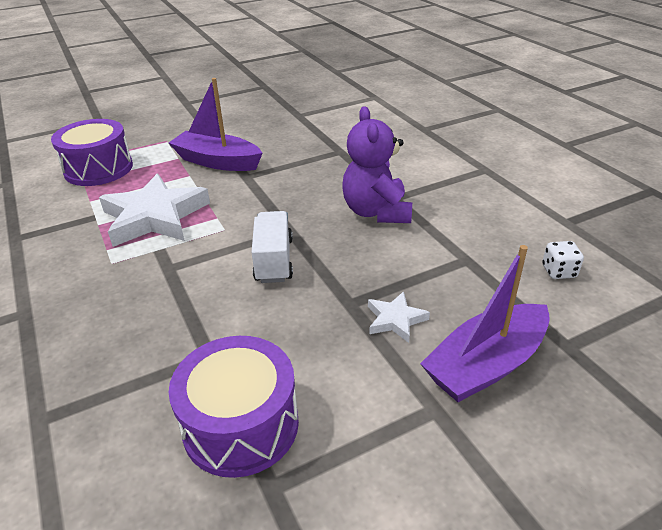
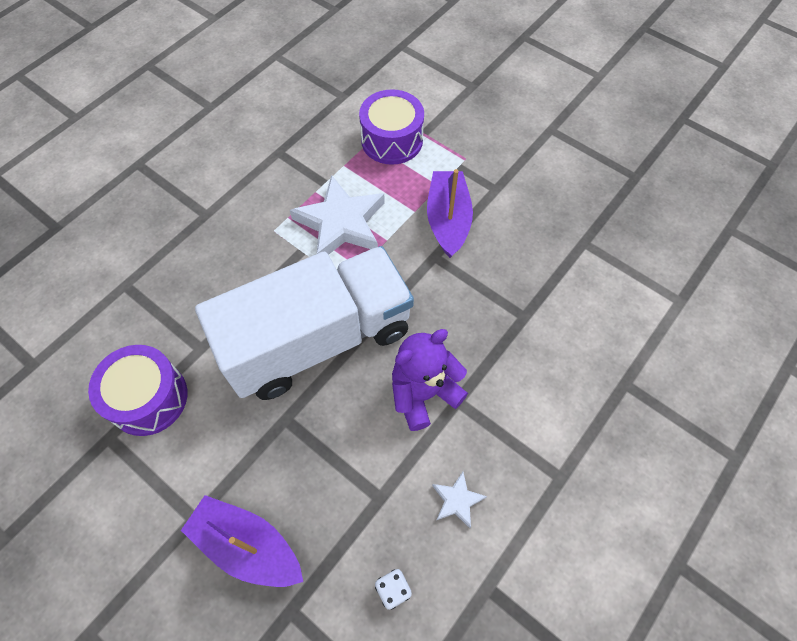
camera: 65 degrees right, 25 degrees up
(274, 260) = (318, 340): white truck -> white truck, size x2.47
(395, 320) = (277, 461): white star -> white star (457, 500)

